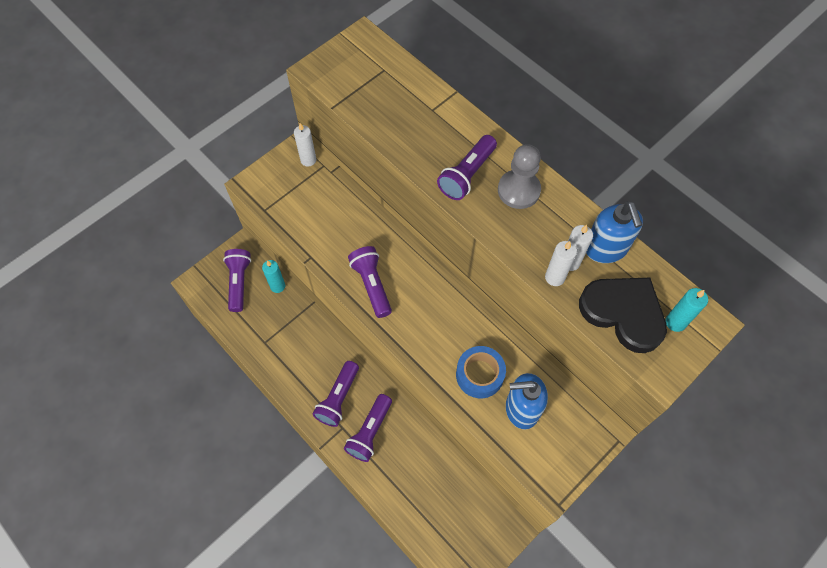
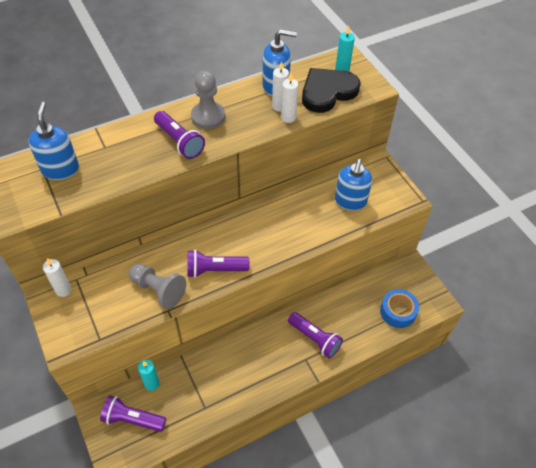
camera: 75 degrees left, 10 degrees down
(331, 240) = (158, 290): none -> grey pawn
(338, 398) = (279, 356): purple flashlight -> none
(388, 84) = (60, 169): none -> blue soap dispenser
(479, 375) = (317, 218): blue tape -> blue tape (398, 311)

